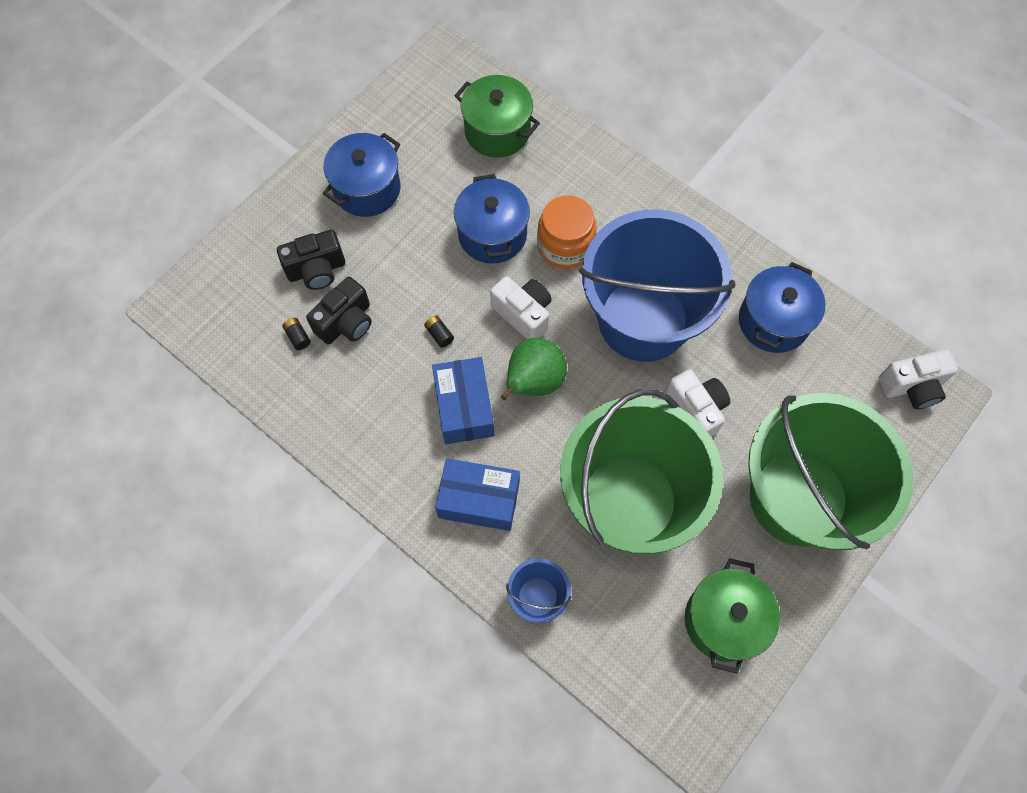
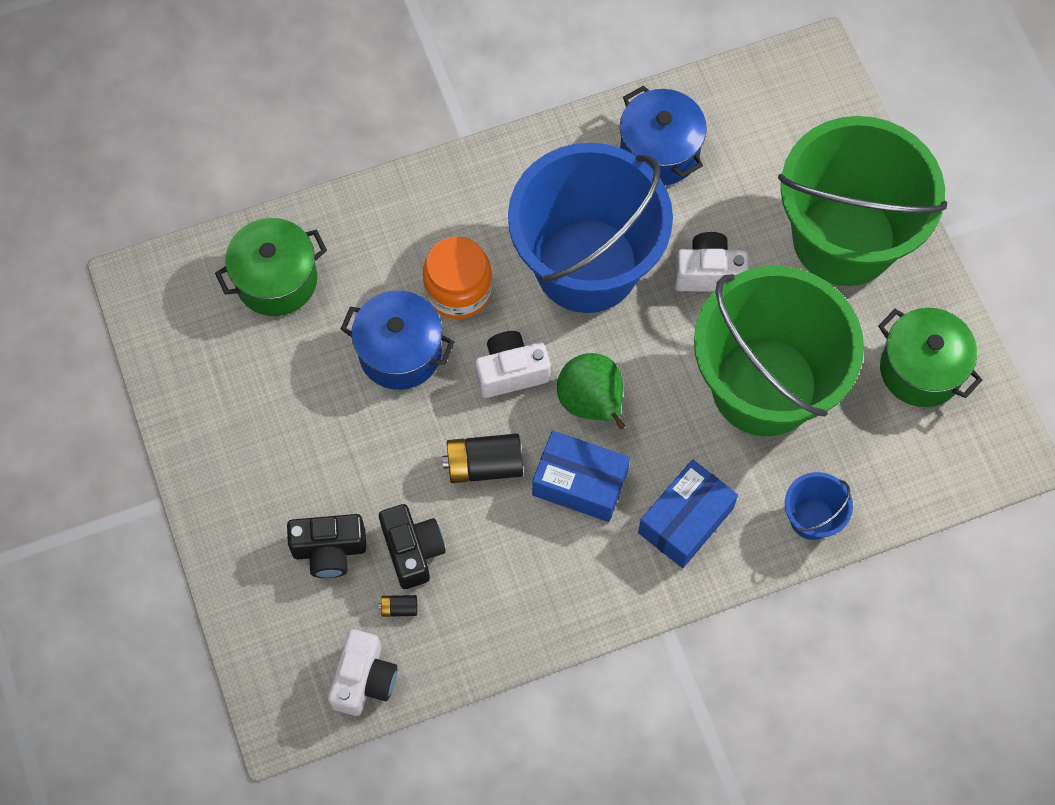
camera: 60 degrees left, 0 degrees up
(316, 270) = (329, 550): black camera -> black camera turned 75 degrees clockwise
(367, 189) = (261, 449): blue pot -> none
(439, 334) = (484, 465): black battery -> black battery, size x2.12
(912, 386) = (794, 78): white camera -> white camera (364, 679)

